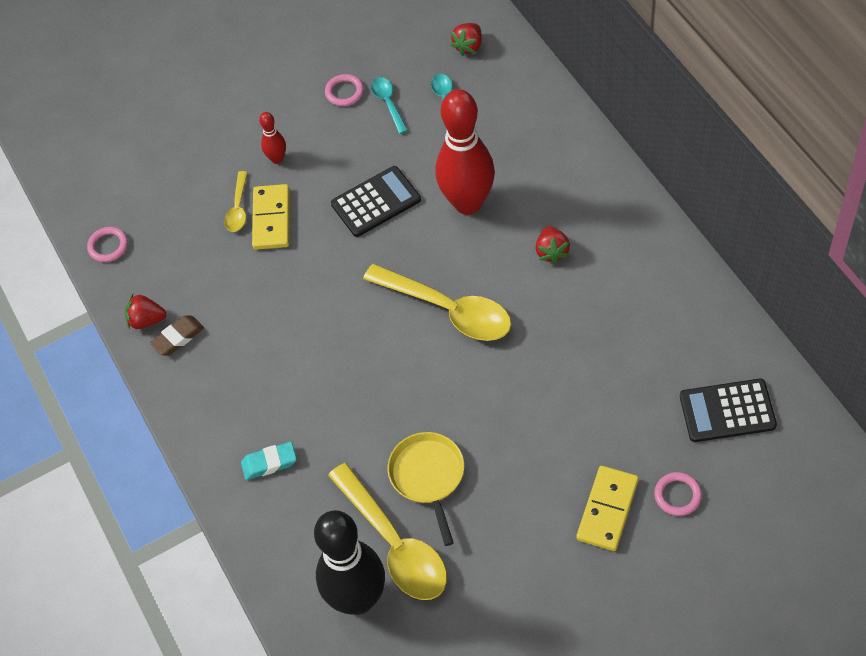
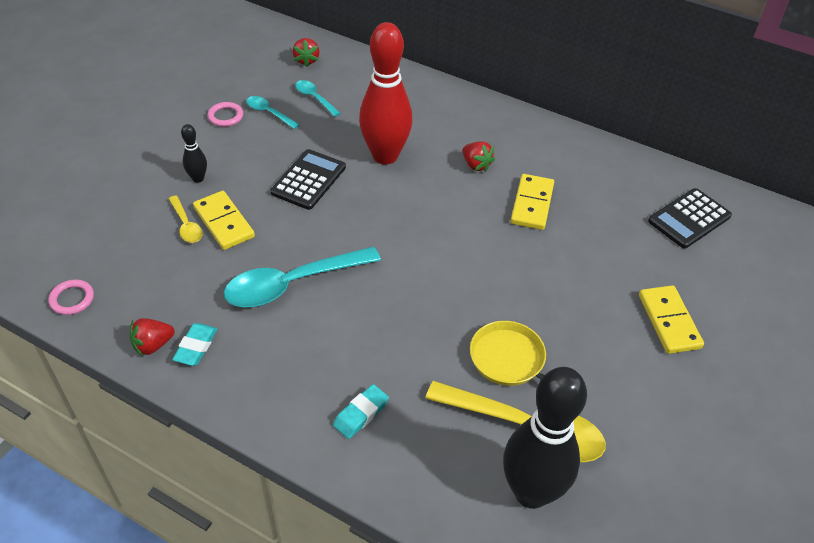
camera: 40 degrees left, 10 degrees down
(178, 338) = (196, 347): brown eraser -> turquoise eraser
(277, 159) = (198, 178): red bowling pin -> black bowling pin
(291, 311) = (292, 284): none -> turquoise spoon
(448, 310) = (428, 232): yellow spoon -> none
(574, 322) = (532, 204): none -> yellow domino
(677, 495) = (708, 288): pink ring -> none

